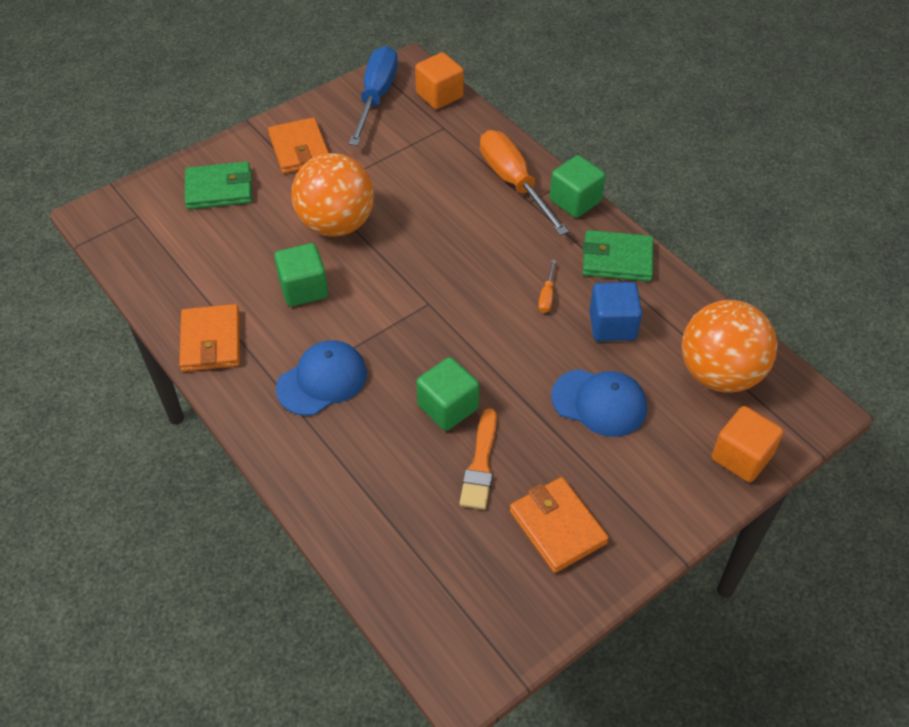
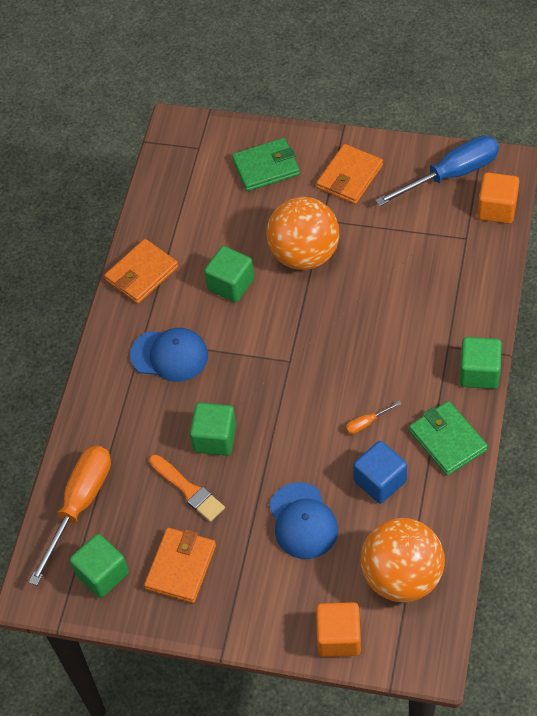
camera: 55 degrees right, 5 degrees up
(219, 189) = (266, 167): green wallet -> green wallet turned 60 degrees counterclockwise
(480, 464) = (188, 490): orange brush -> orange brush turned 105 degrees counterclockwise
(501, 599) = (102, 574): none -> green cube
(513, 183) = (456, 322): orange screwdriver -> orange screwdriver (79, 505)

